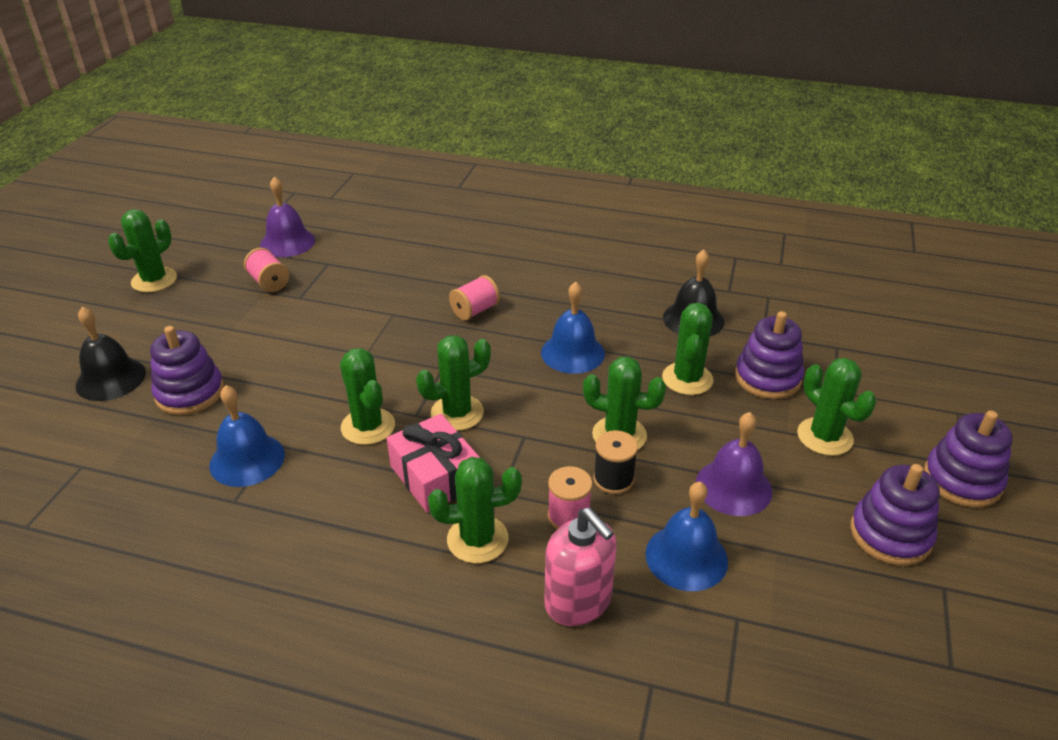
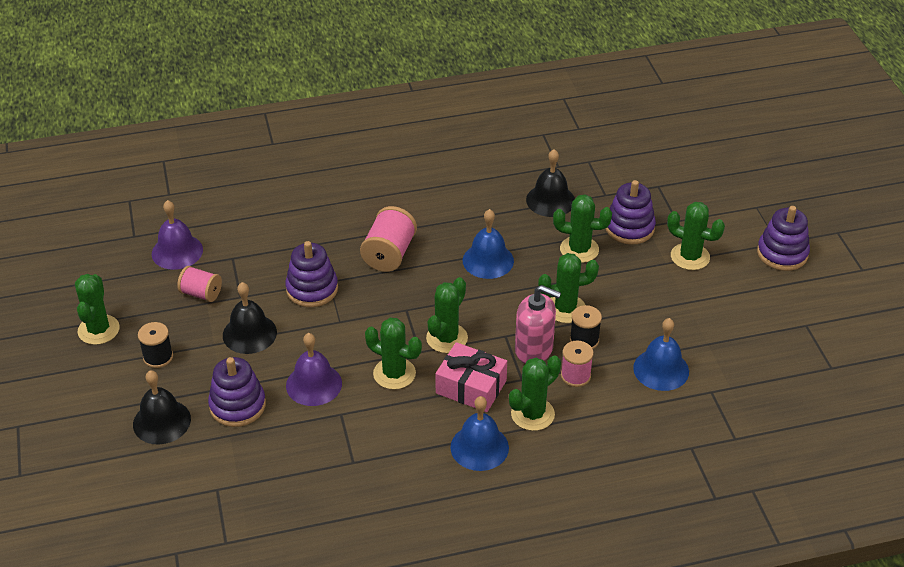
camera: 30 degrees left, 5 degrees up
(173, 321) = (158, 357): none -> black spool
(247, 459) = (333, 432): blue bell -> blue bell (479, 447)
(272, 332) = (249, 333): none -> black bell
(475, 310) = (389, 254): pink spool -> pink spool, size x1.54
(578, 601) = (620, 422): pink soap dispenser -> pink soap dispenser (534, 349)
(687, 379) = (579, 249): green cactus -> green cactus turned 60 degrees counterclockwise
(733, 487) = (658, 314): purple bell -> purple bell (314, 384)
(890, 534) = (762, 305): purple stacking toy -> purple stacking toy (312, 289)

